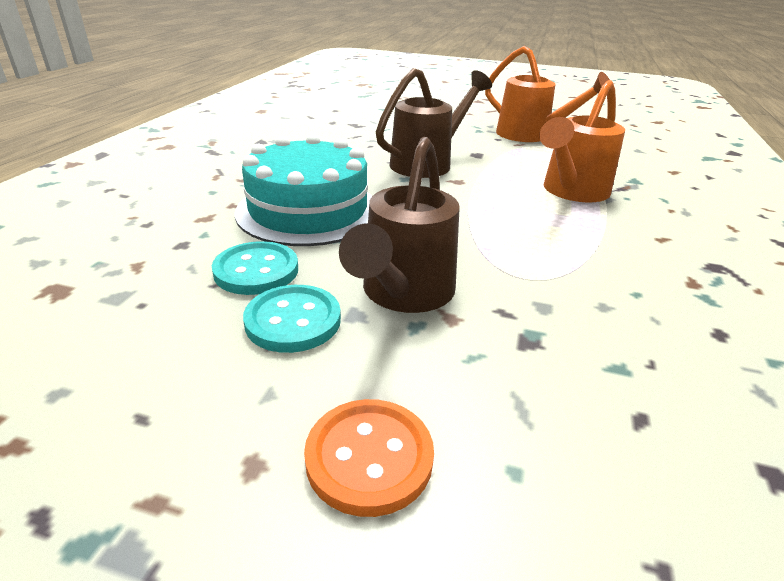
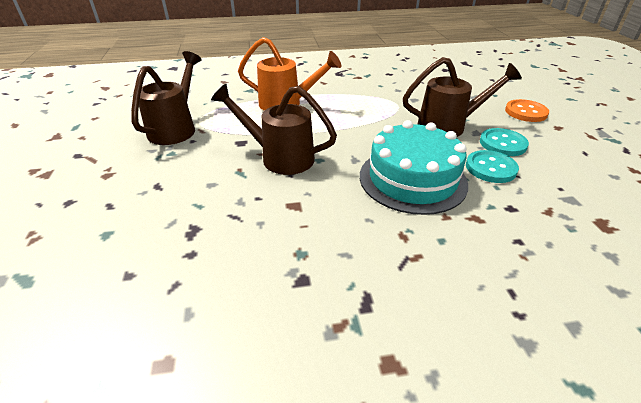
camera: 115 degrees left, 5 degrees up
(530, 136) = (176, 128): orange watering can -> brown watering can

